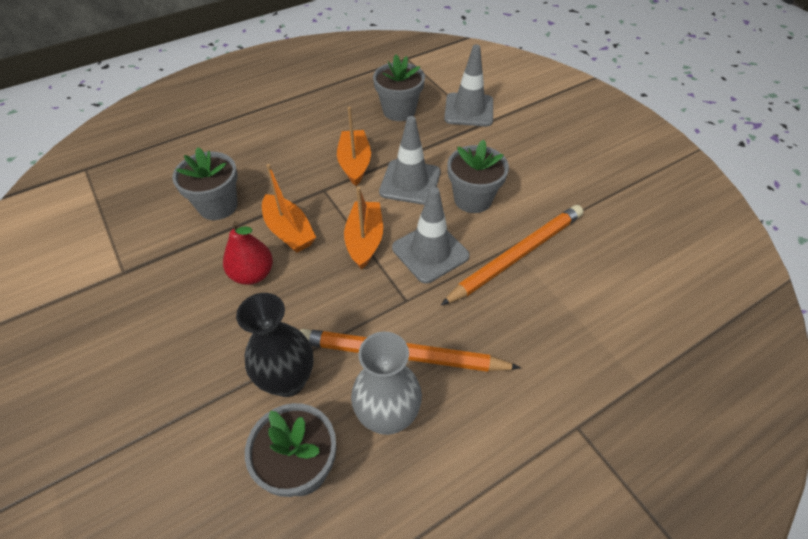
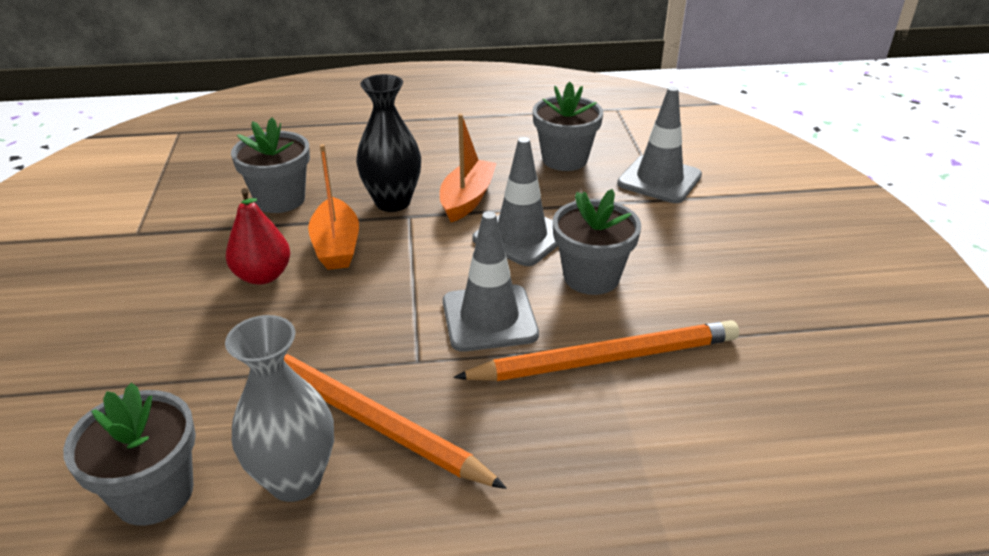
camera: 25 degrees right, 15 degrees down
(288, 380) = (214, 396): black vase -> black vase (392, 202)
(365, 240) = (417, 281): orange boat -> none

